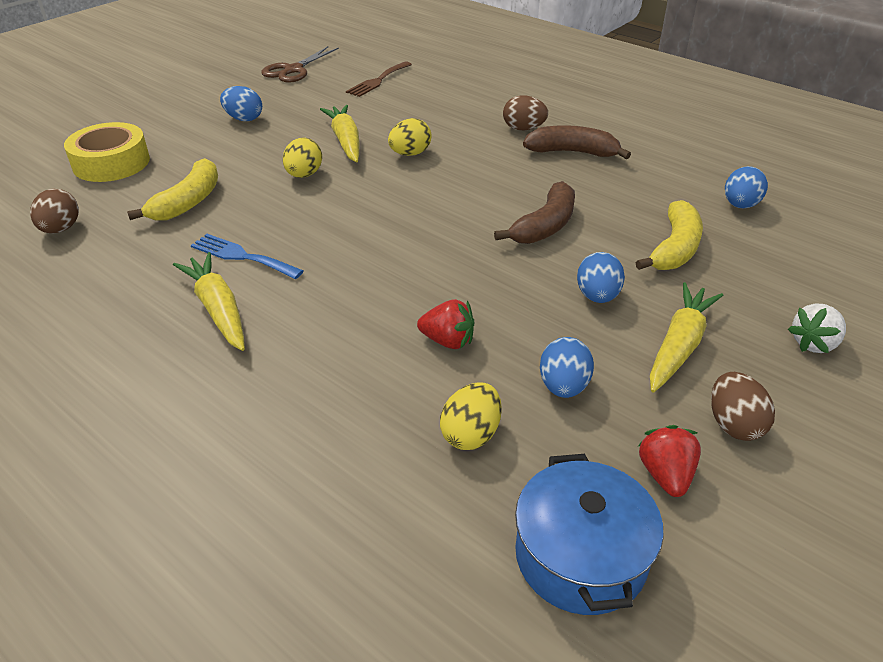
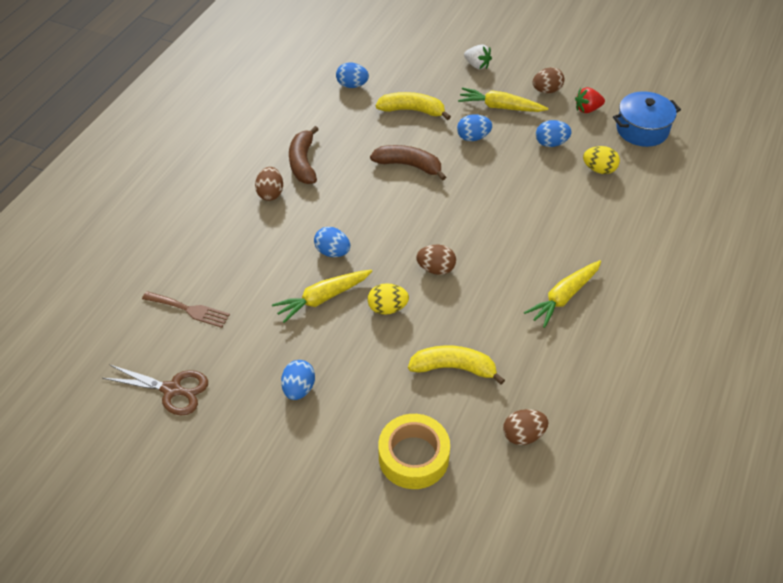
camera: 105 degrees left, 10 degrees up
(242, 256) = (506, 306): blue fork -> none
(341, 215) = (436, 269): none -> brown egg
(410, 154) = (332, 252): yellow egg -> blue egg
(448, 341) = (539, 189): red strawberry -> none

